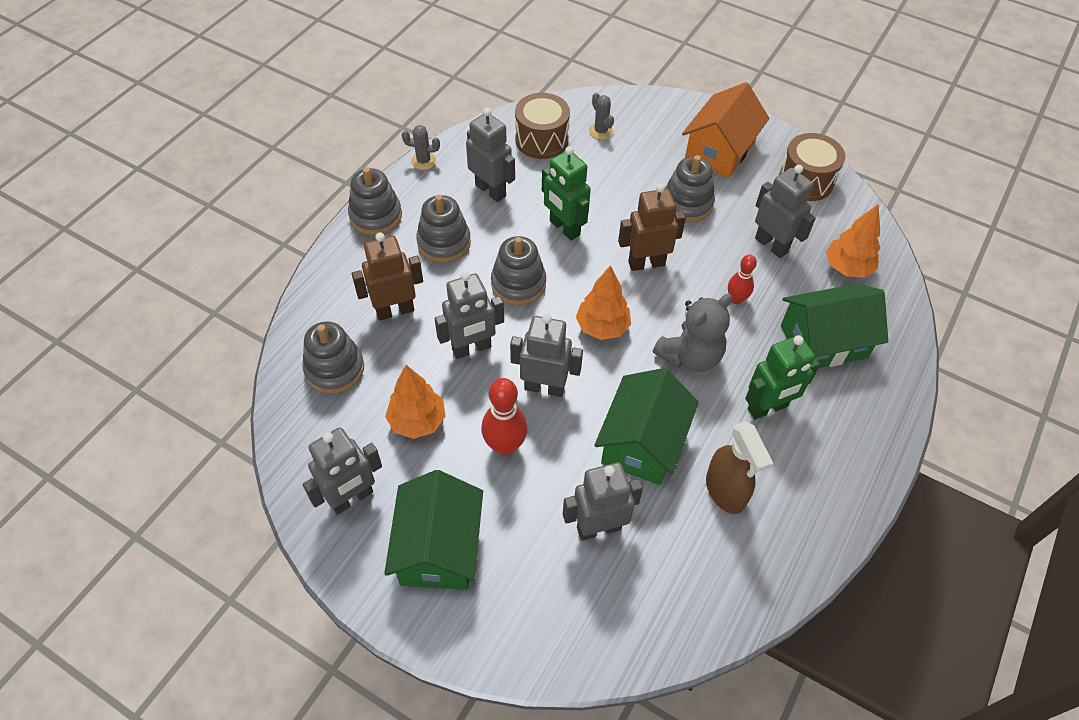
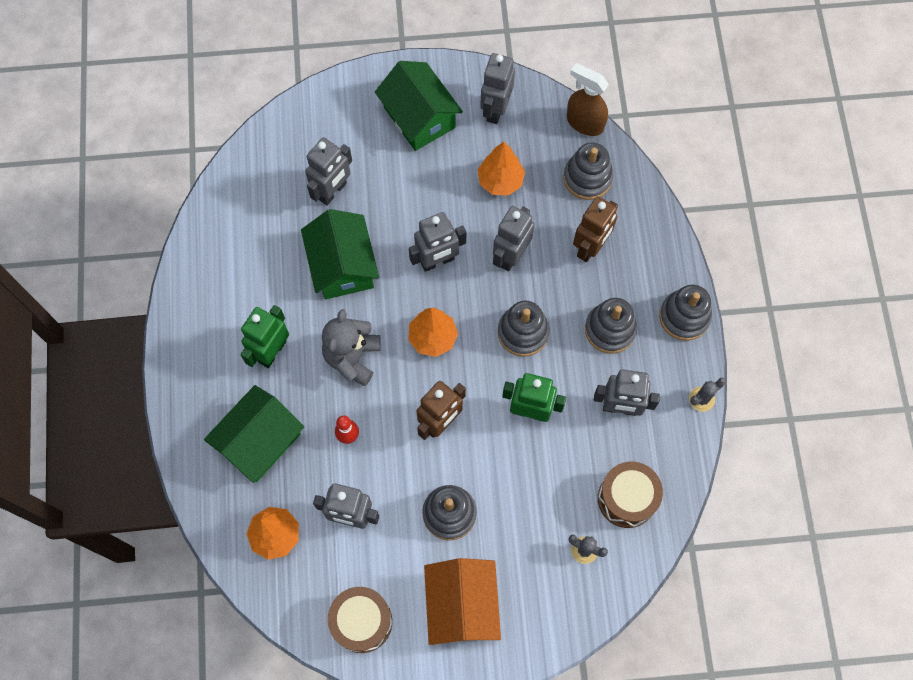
camera: 145 degrees right, 15 degrees up
(505, 445) = (431, 203): red bowling pin -> none
(725, 491) = (267, 268): brown spray bottle -> brown spray bottle (584, 122)

